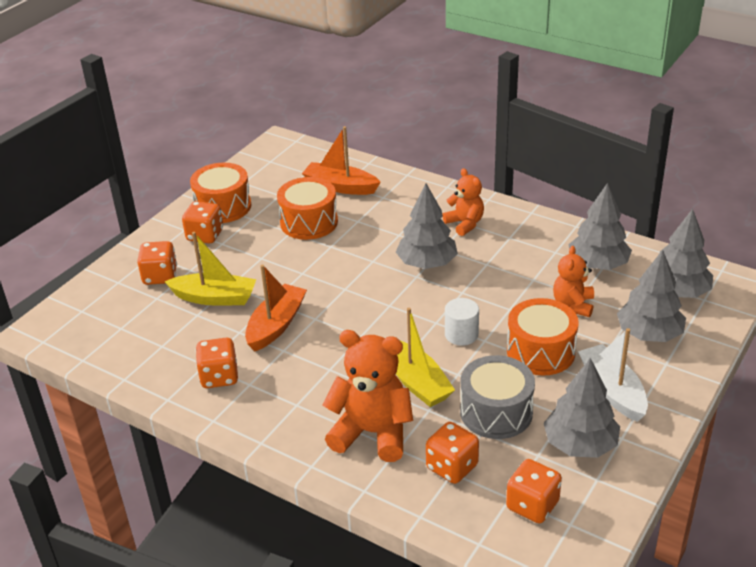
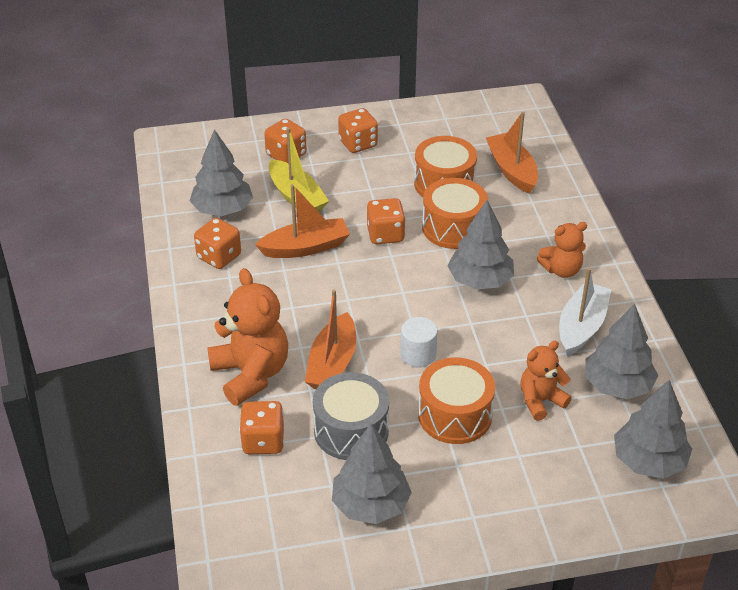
camera: 45 degrees right, 5 degrees up
(223, 206) = (402, 129): orange drum -> orange drum (453, 227)
(416, 382) = (332, 364): yellow boat -> orange boat
(465, 224) = (561, 270): orange teddy bear -> orange teddy bear turned 60 degrees clockwise
(532, 505) = (271, 514): orange dice -> orange dice (385, 235)
(612, 391) = (459, 489): white boat -> white boat (581, 327)
(649, 334) = (563, 473): grey tree -> grey tree (222, 209)

